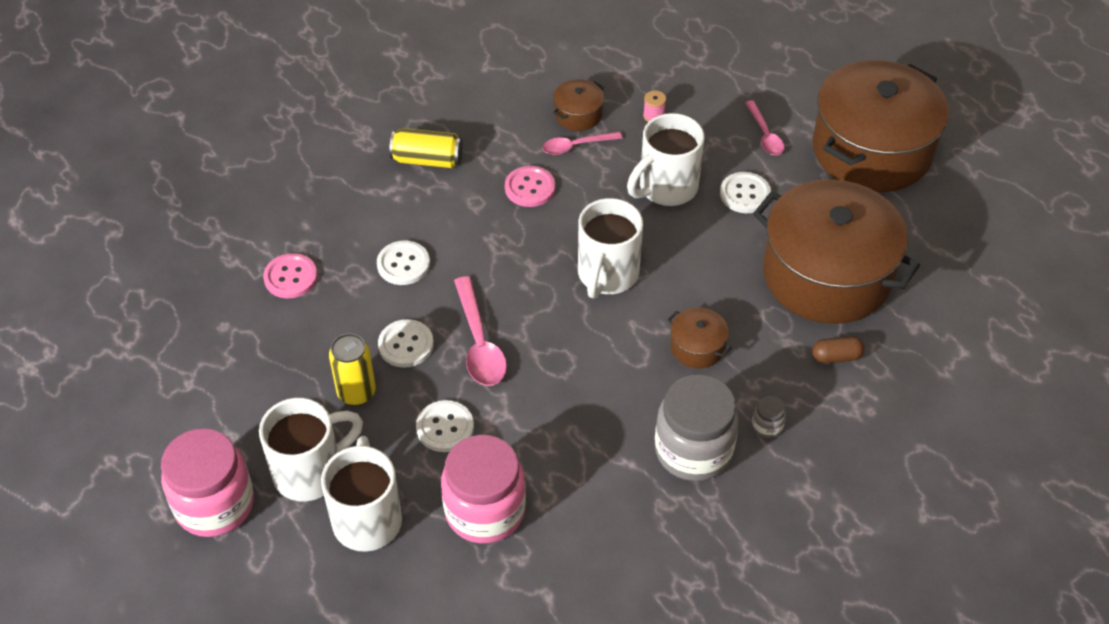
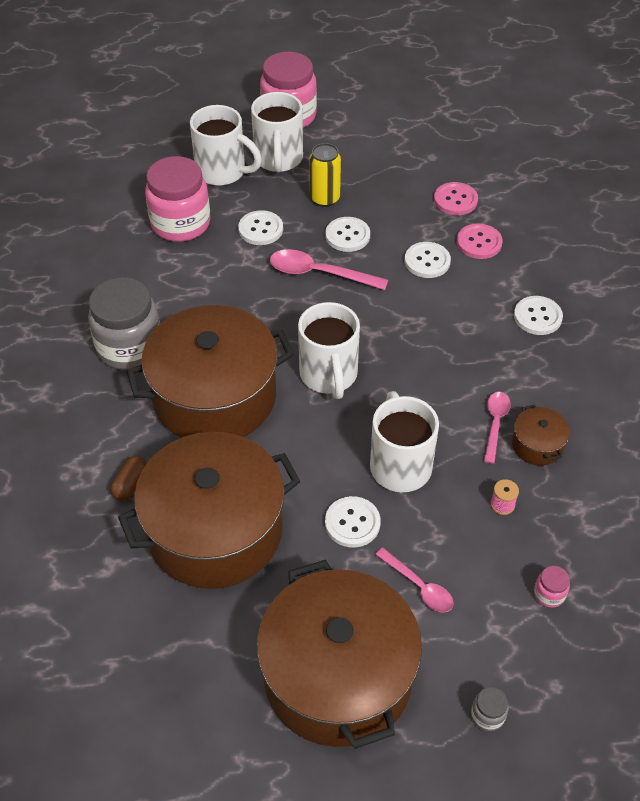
camera: 120 degrees right, 0 degrees up
(427, 160) = (537, 317): yellow can -> white button
(530, 188) = (462, 369): pink button -> pink button (479, 243)
(607, 275) = (329, 375): white mug -> white mug turned 150 degrees counterclockwise
(697, 347) = (214, 396): brown pot -> brown pot, size x2.46
(710, 68) = (549, 594): none -> pink jar
(765, 135) = (419, 587): pink spoon -> pink spoon turned 150 degrees counterclockwise
(767, 426) = (111, 401): grey jar -> grey jar (487, 715)

